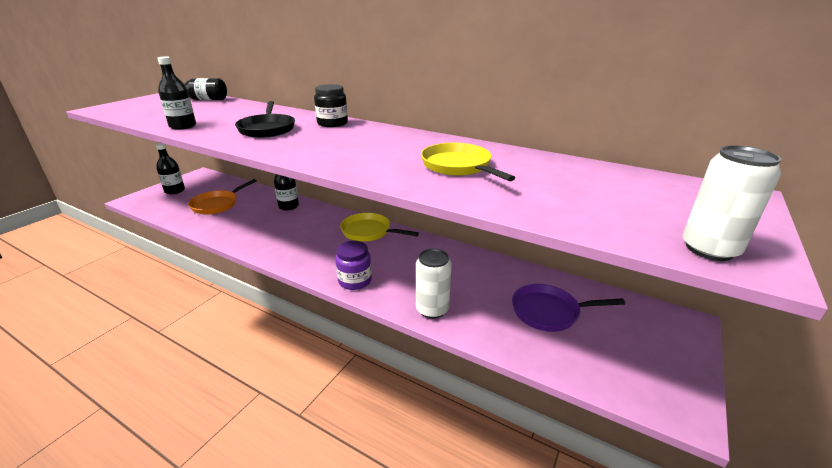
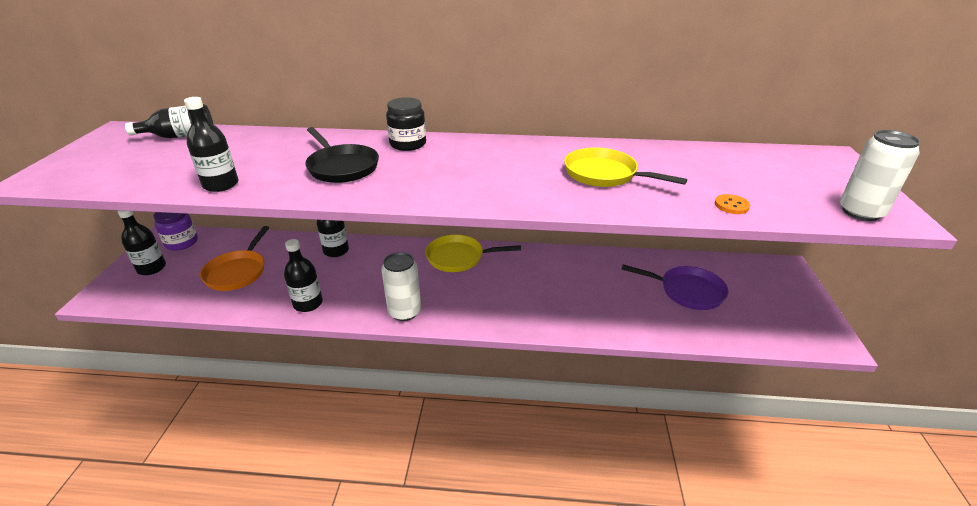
camera: 25 degrees left, 5 degrees up
(237, 235) = (308, 303): none -> black bottle
(355, 281) = (495, 316): purple jar -> purple jar (181, 242)
(432, 309) = (592, 321): white can -> white can (404, 312)
(549, 312) = (687, 291): purple pan -> purple pan turned 135 degrees counterclockwise
(552, 211) = (731, 205): none -> orange button

